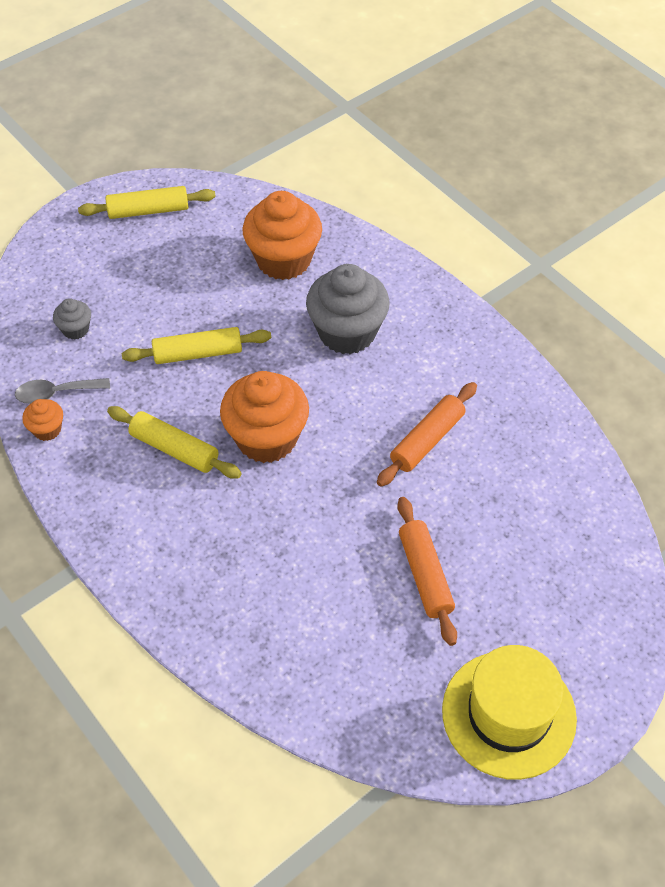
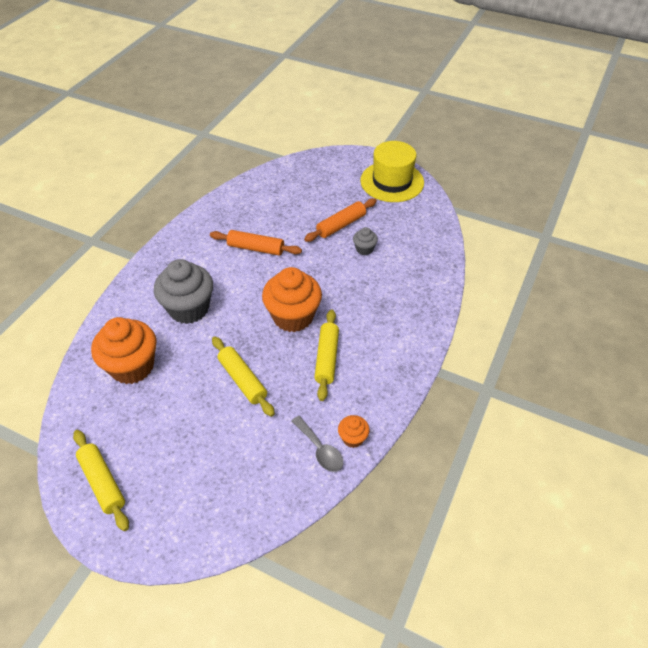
camera: 115 degrees left, 5 degrees down
(75, 329) = (255, 469): grey cupcake -> grey cupcake (364, 249)

